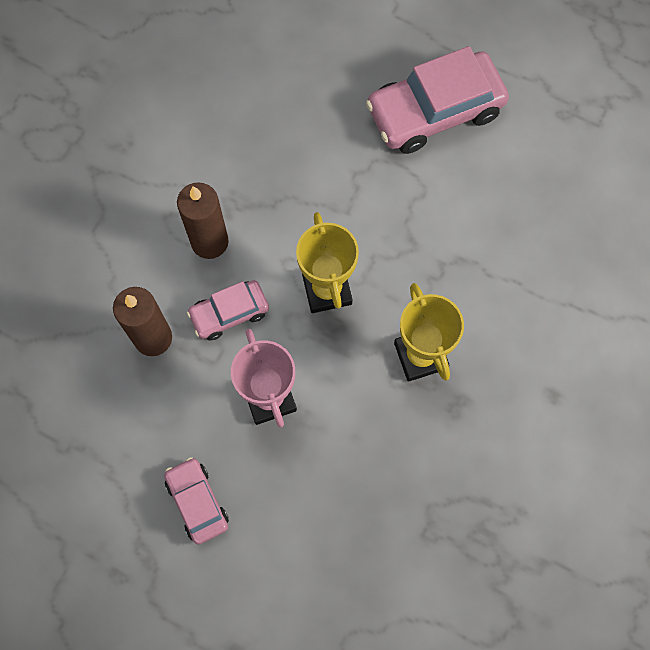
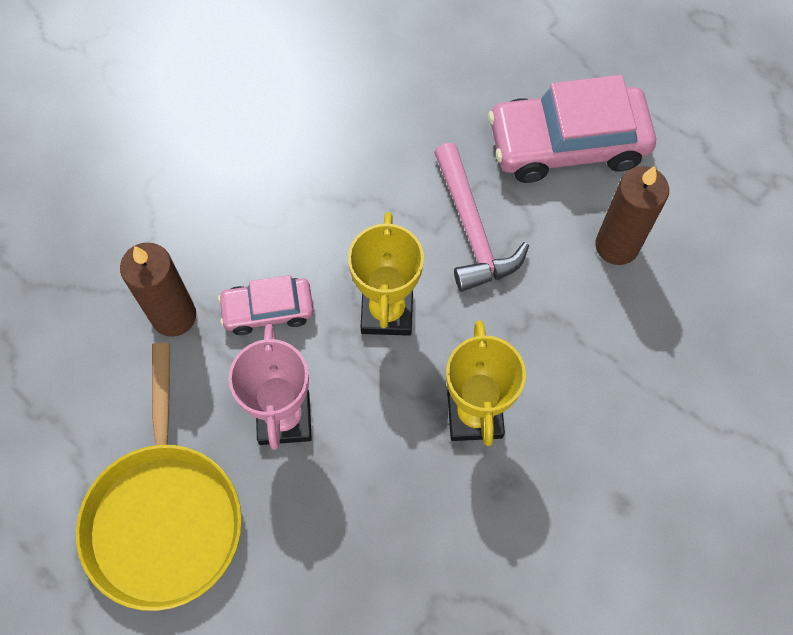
camera: 15 degrees right, 5 degrees down
(197, 502) = (164, 516): pink car -> yellow pan
(209, 242) = (270, 226): brown candle -> brown candle (616, 246)
(376, 203) = (472, 229): none -> pink hammer

